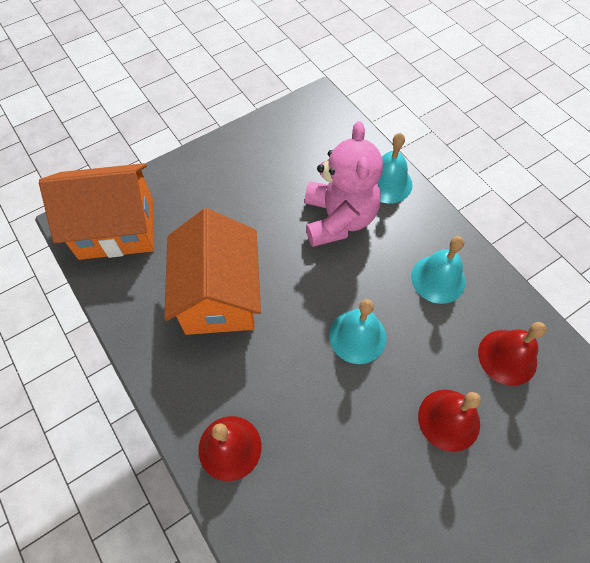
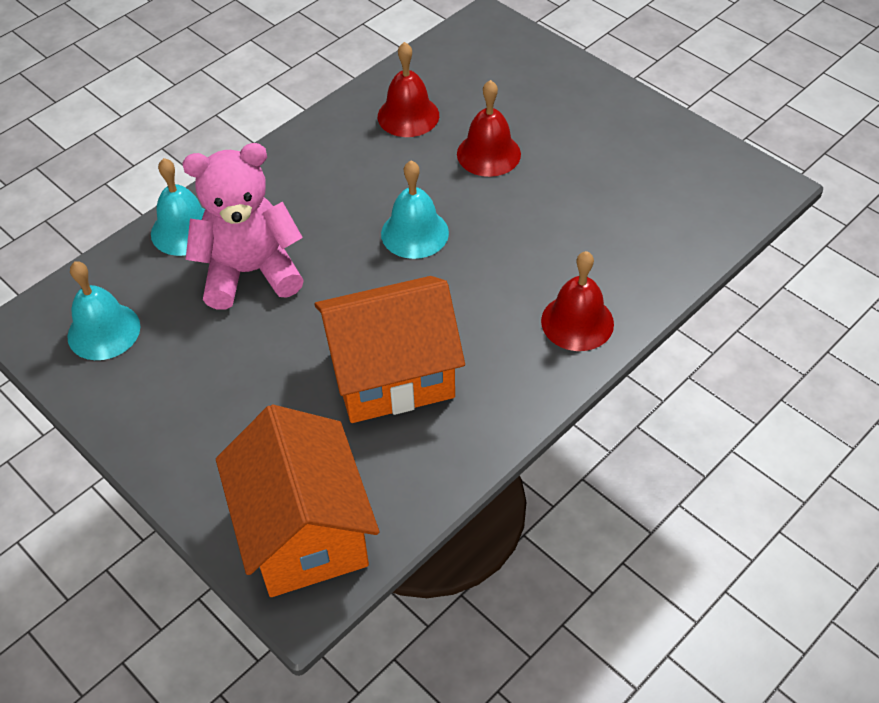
camera: 100 degrees left, 10 degrees down
(438, 279) = (324, 173): turquoise bell -> turquoise bell (104, 331)

